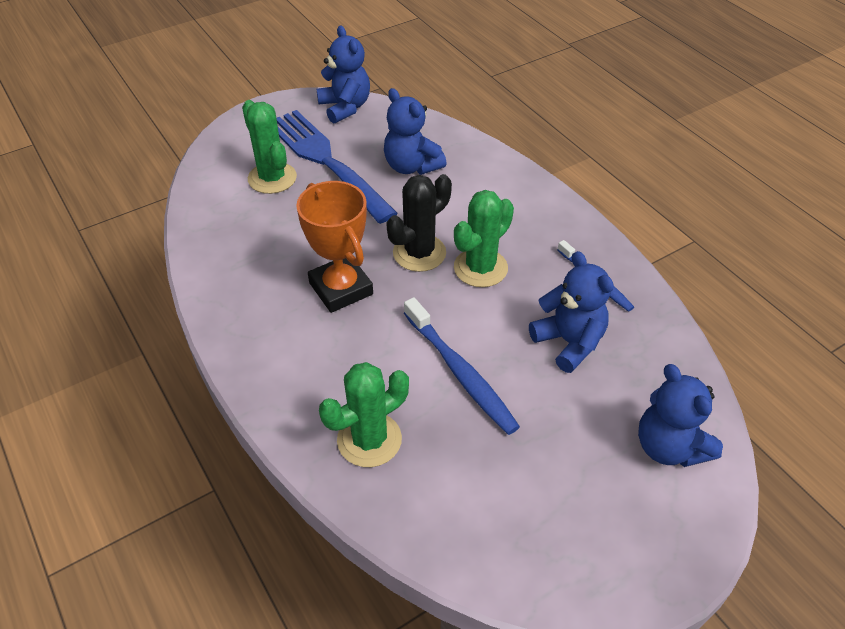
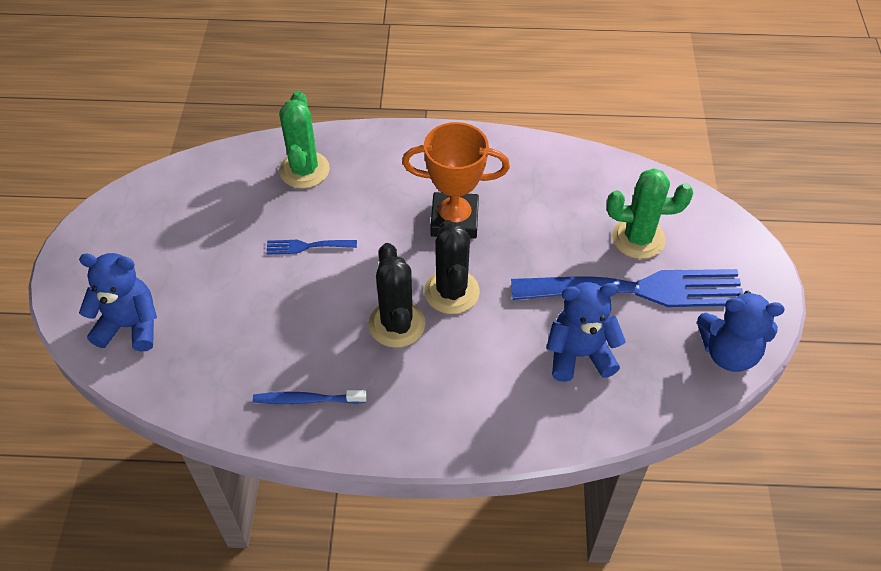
camera: 125 degrees right, 5 degrees up
(460, 373) = (307, 246): blue toothbrush -> blue fork
(480, 268) = (397, 324): green cactus -> black cactus
(569, 342) = (267, 332): blue teddy bear -> none

